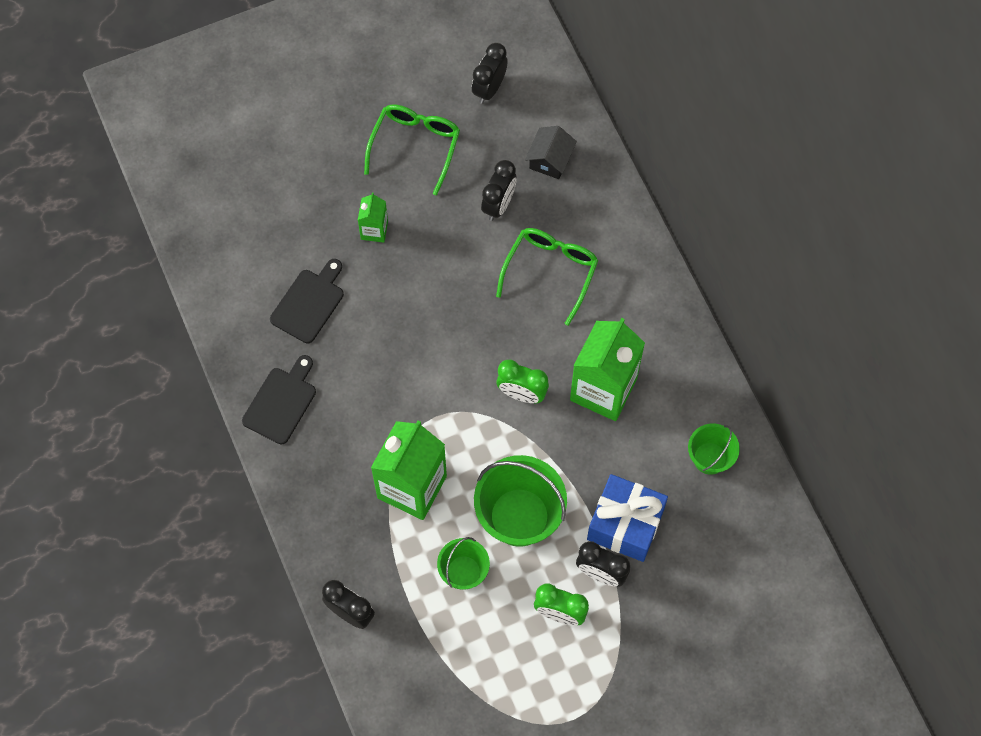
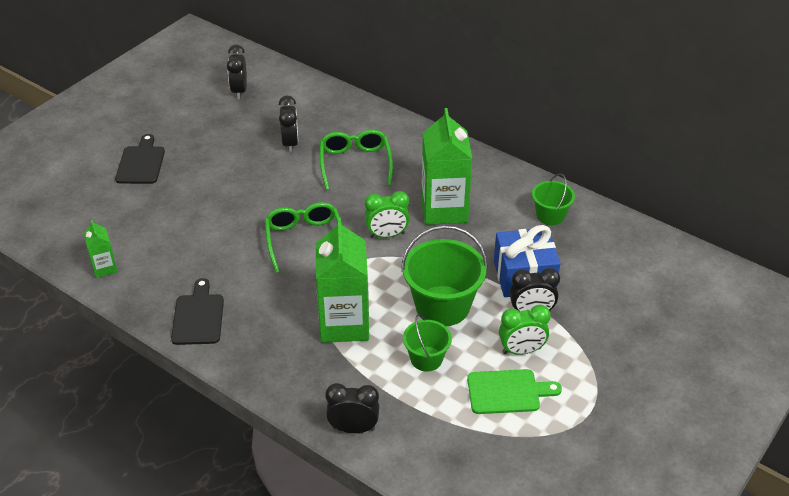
camera: 30 degrees left, 25 degrees down
(309, 303) = (181, 249): black cutting board -> black cutting board (141, 163)
(374, 230) = (206, 190): green carton -> green carton (104, 268)
(415, 146) = (206, 136): green glasses -> green glasses (304, 240)
(514, 652) = (507, 392): none -> green cutting board
(550, 160) = (309, 109): black house -> none

